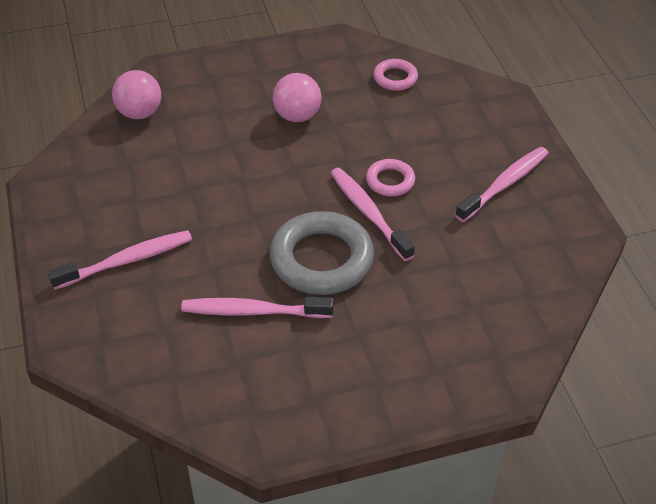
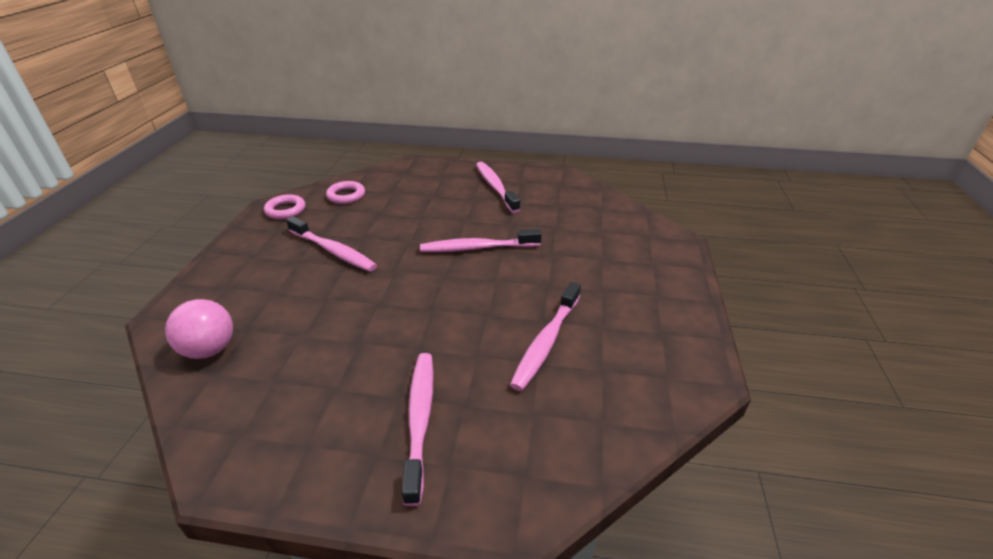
camera: 65 degrees left, 10 degrees down
(297, 116) = (333, 251): pink ball -> pink toothbrush
(321, 259) = (510, 285): grey ring -> none
(390, 181) = (452, 229): pink ring -> pink ring (285, 210)

